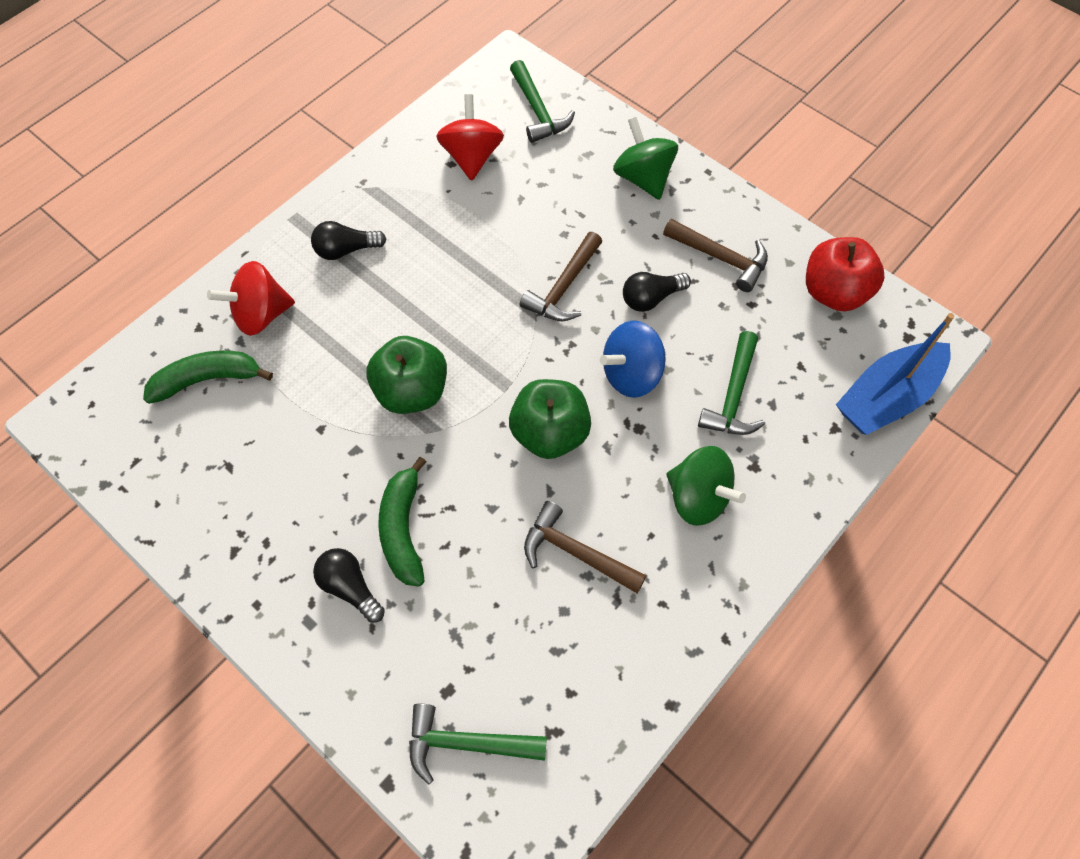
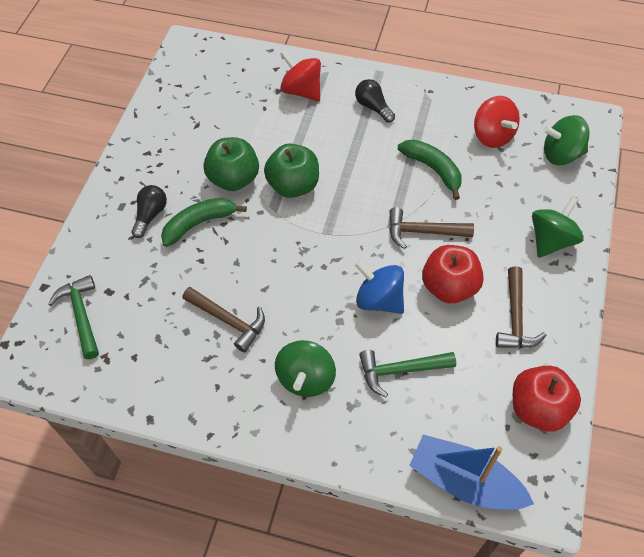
camera: 65 degrees right, 5 degrees down
(207, 379) = (245, 89): green banana -> green banana (433, 169)
(471, 157) = (492, 136): red spinning top -> red spinning top turned 90 degrees clockwise
(538, 111) = (561, 154): green hammer -> green spinning top
(550, 433) = (306, 271): green apple -> green apple (234, 179)
(575, 552) = (229, 321): brown hammer -> brown hammer turned 120 degrees clockwise
(651, 298) = (449, 287): black light bulb -> red apple

